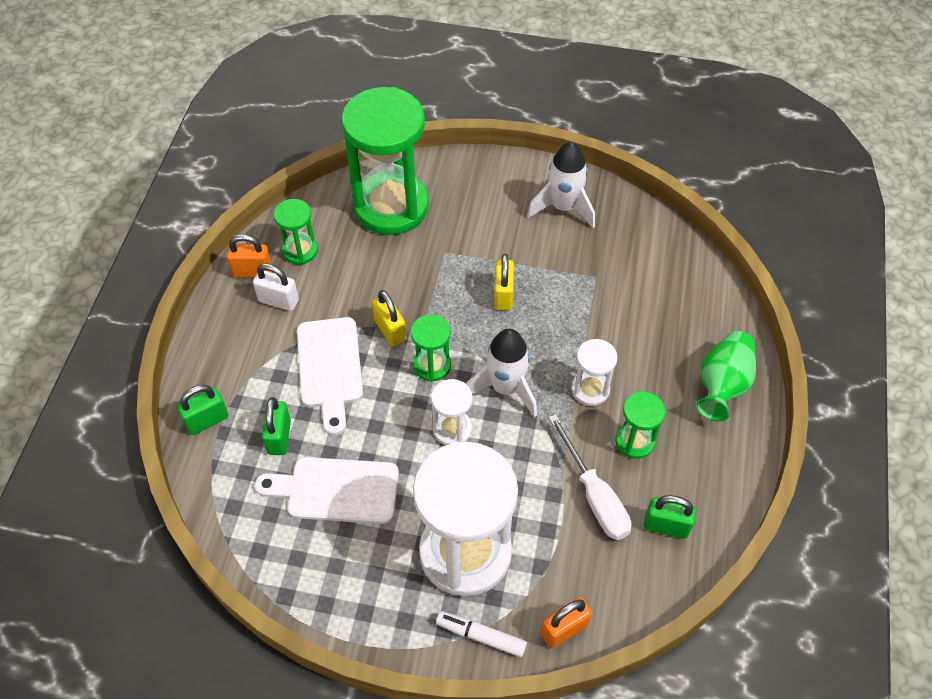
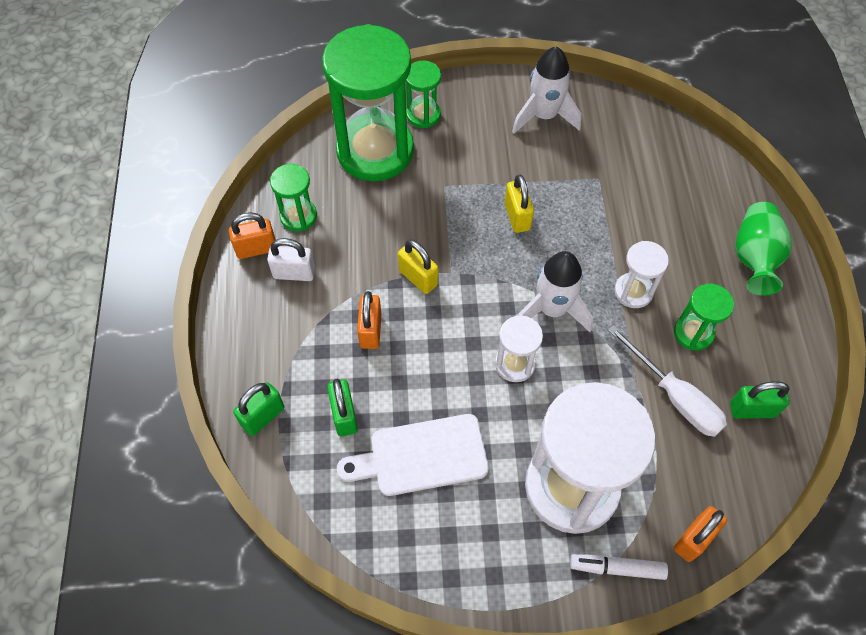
camera: 15 degrees left, 5 degrees up
(329, 368) = (370, 330): white cutting board -> orange padlock
(432, 365) = (472, 304): green hourglass -> green hourglass (423, 115)

